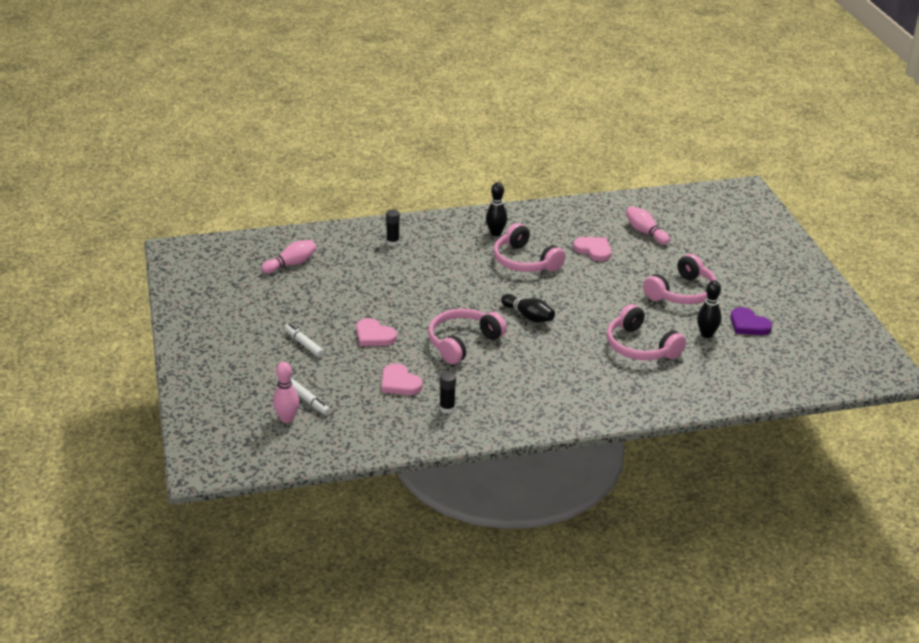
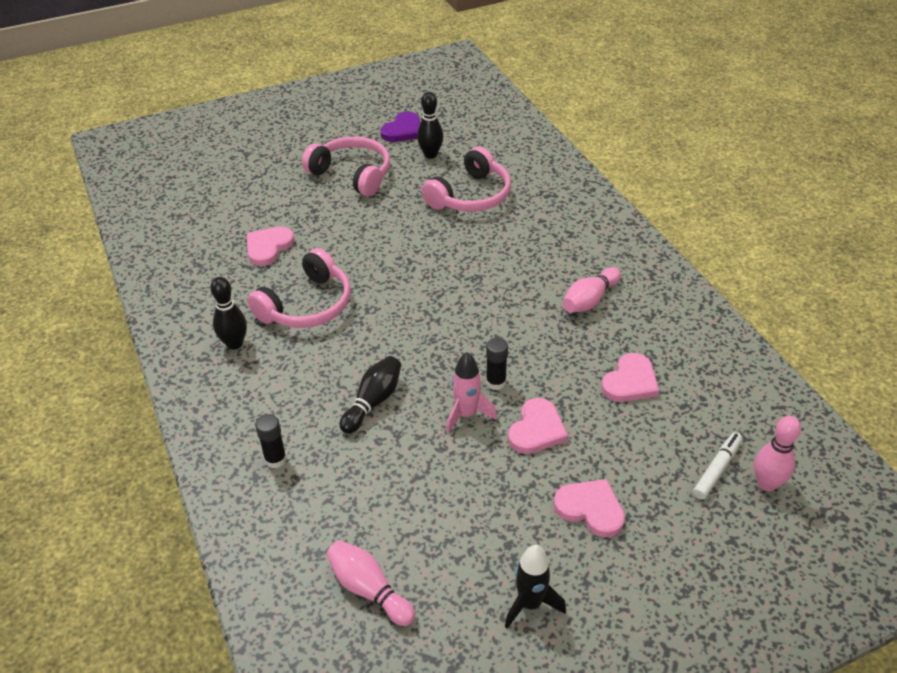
camera: 100 degrees left, 10 degrees up
(254, 312) = (530, 604): none -> black rocket
(304, 344) = (590, 509): white marker -> pink heart
(398, 311) = (466, 414): none -> pink rocket
(447, 408) = (658, 329): black glue stick -> black glue stick (495, 382)
(462, 342) = (517, 337): pink headphones -> none
(528, 316) = (438, 286): black bowling pin -> black bowling pin (373, 402)
(645, 232) = (219, 209): pink bowling pin -> pink bowling pin (589, 300)

